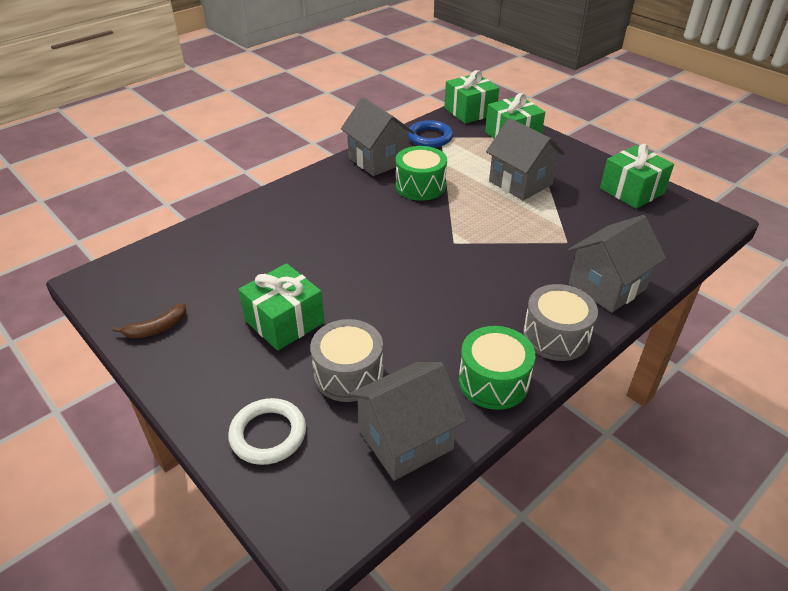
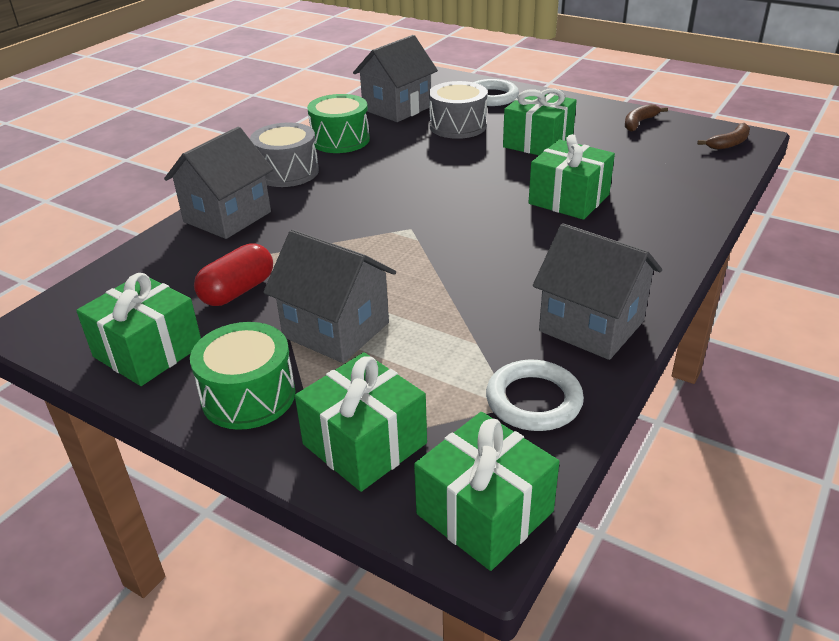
camera: 165 degrees right, 5 degrees down
(118, 276) = (729, 143): none -> brown banana
(316, 244) = (569, 199): none -> green gift
(420, 186) = (492, 293): green drum -> green drum (248, 396)
(430, 137) = (533, 400): blue ring -> white ring
(584, 217) = (237, 291): none -> red capsule

